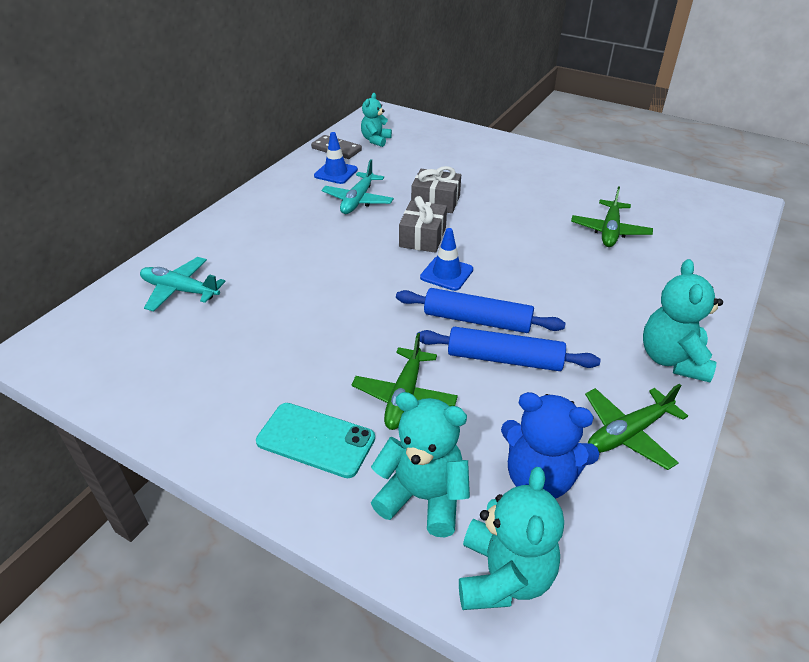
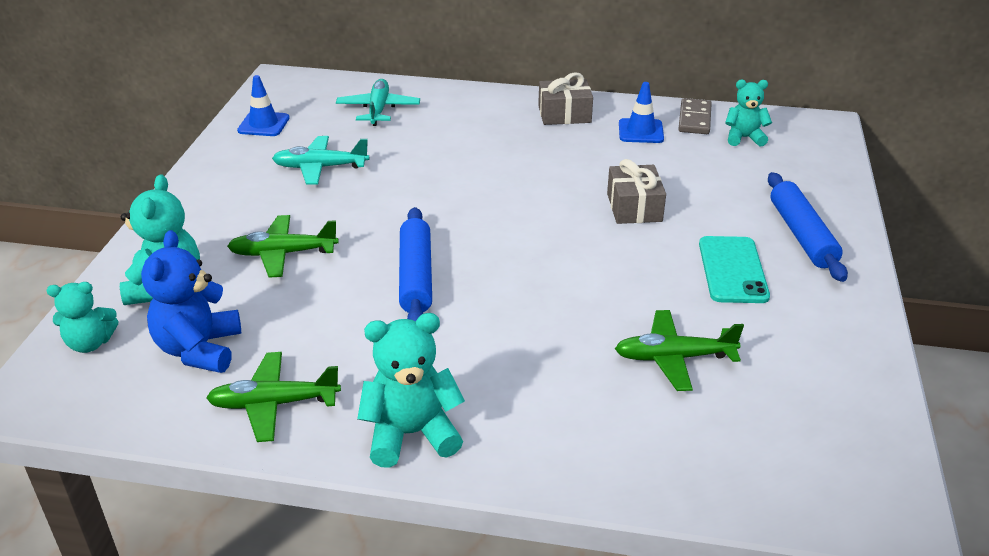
camera: 70 degrees right, 5 degrees down
(315, 440) = (217, 221): turquoise phone -> turquoise phone (732, 270)
(358, 200) = (593, 158): turquoise plane -> turquoise plane (320, 167)
(423, 237) = (549, 213): grey gift -> grey gift (564, 114)
(446, 273) = (489, 242): blue traffic cone -> blue traffic cone (263, 124)
(503, 576) = (90, 343): turquoise teddy bear -> turquoise teddy bear, size x0.65
(504, 358) = (360, 304): blue rolling pin -> blue rolling pin (802, 235)
(628, 433) = (274, 404): green plane -> green plane turned 45 degrees counterclockwise

